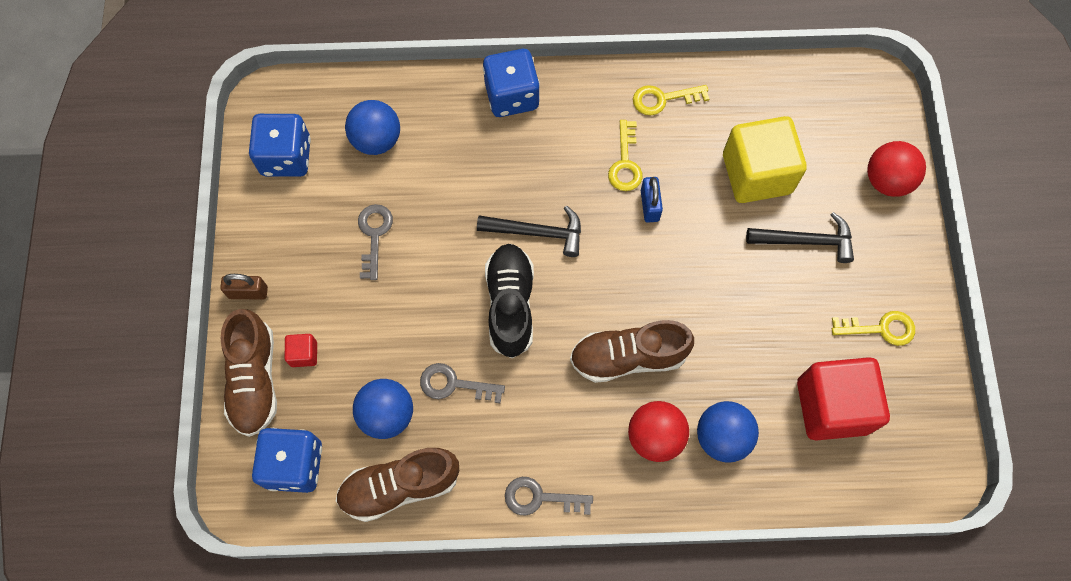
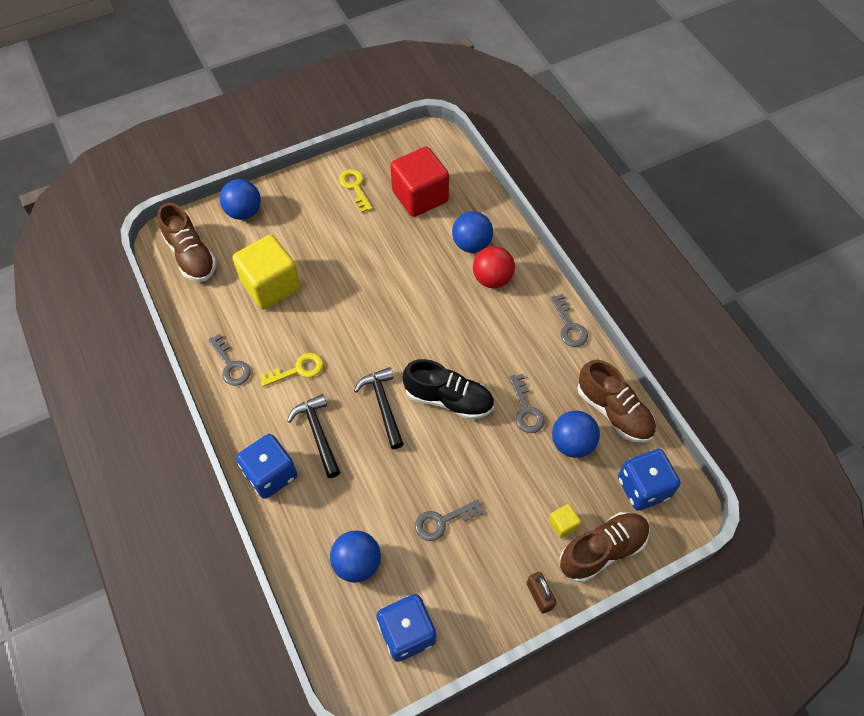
camera: 115 degrees left, 10 degrees down
(304, 354) = (563, 524): red cube -> yellow cube
(510, 305) = (448, 399): black shoe -> black shoe turned 135 degrees counterclockwise
(628, 357) = (447, 312): brown shoe -> brown shoe (191, 255)
(649, 205) = (326, 341): blue padlock -> none
(663, 99) = (231, 365): yellow key -> grey key
(805, 241) = (311, 242): black hammer -> black hammer (318, 434)
(887, 180) = (244, 212): red ball -> blue ball

